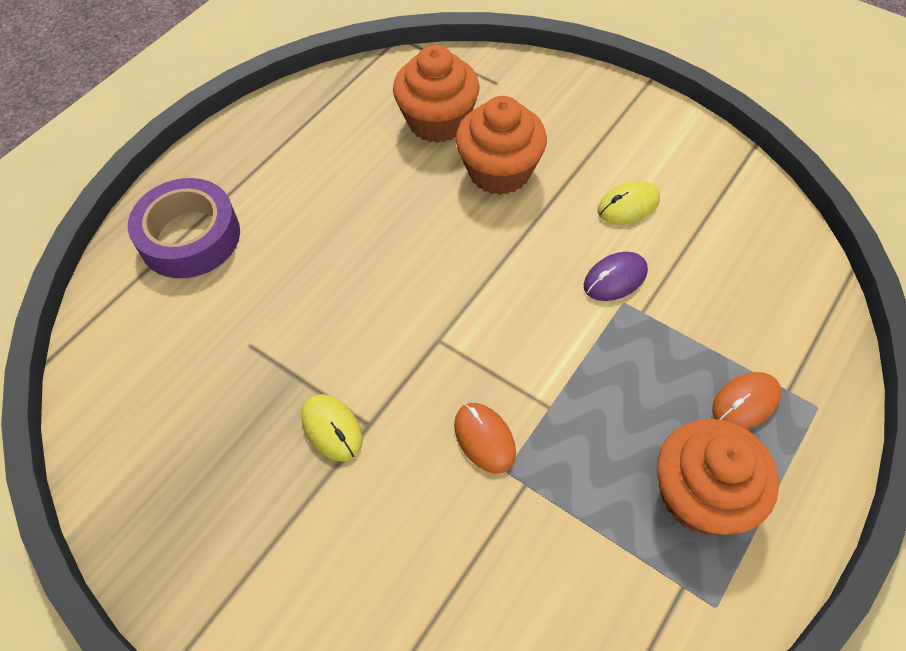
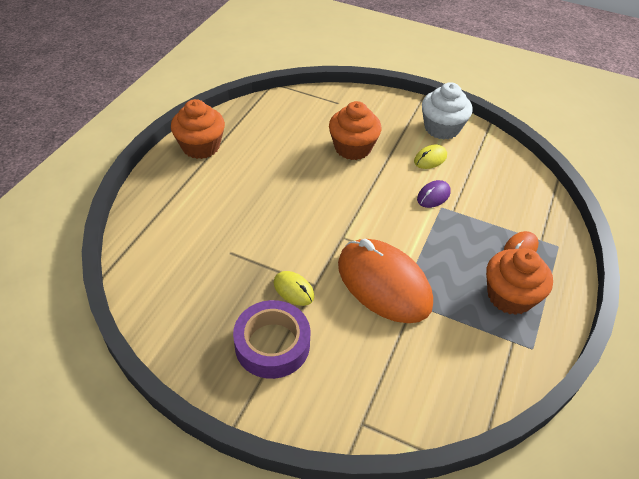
camera: 15 degrees left, 10 degrees down
(190, 237) = (175, 199): purple tape -> purple tape (272, 344)
(437, 121) = (309, 125): orange cupcake -> orange cupcake (201, 146)
(484, 438) = (383, 284): orange mouse -> orange mouse, size x2.36
(664, 147) = (441, 128): none -> white cupcake

